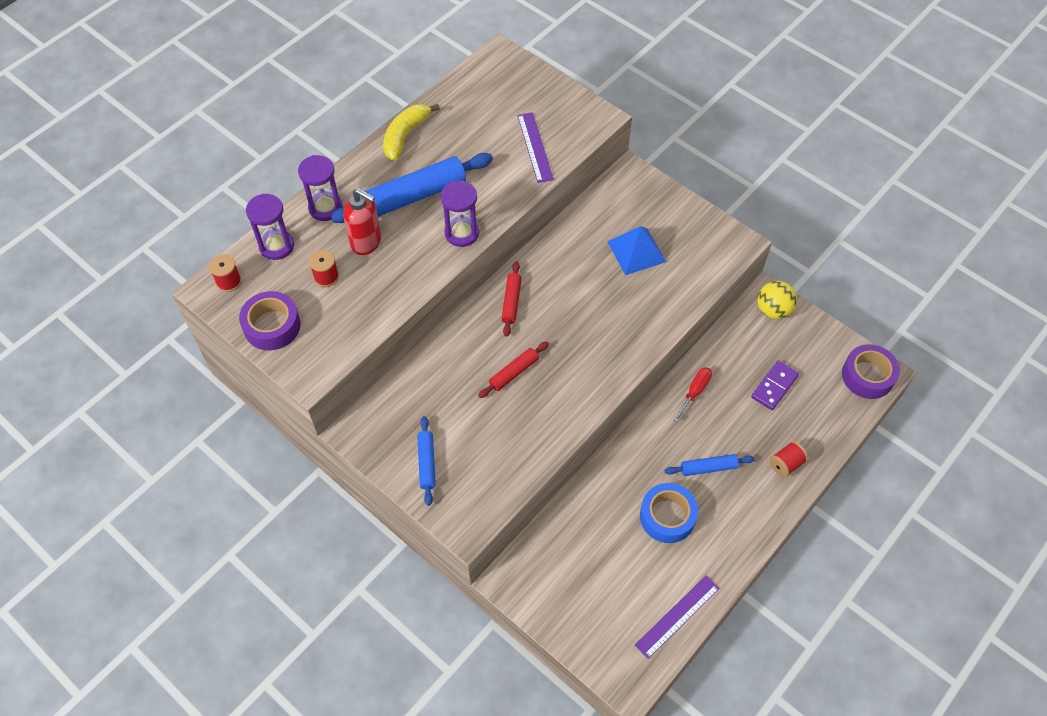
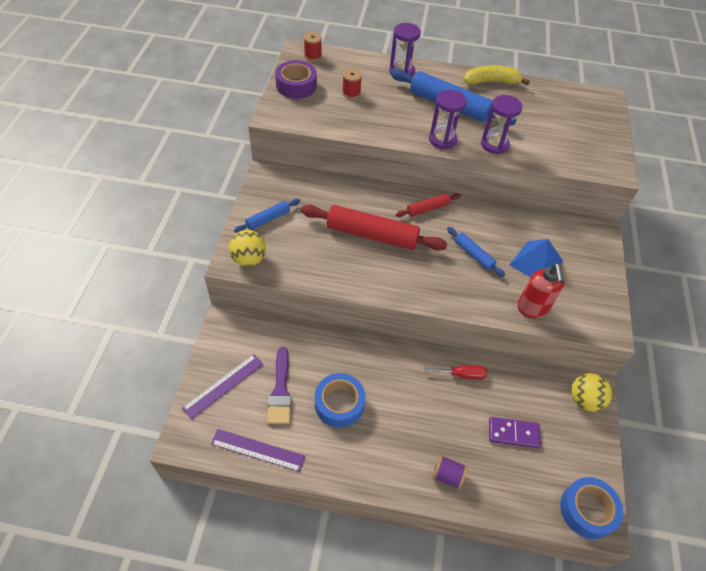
camera: 55 degrees right, 5 degrees down
(276, 246) = (355, 63): purple hourglass -> purple hourglass (494, 144)
(366, 242) = (393, 99): red soap dispenser -> red soap dispenser (532, 308)
(473, 509) = (249, 259): none -> yellow ball
(514, 372) = (372, 235): red rolling pin -> red rolling pin, size x1.97
(535, 147) = (551, 147): purple ruler -> purple ruler (223, 385)
(623, 564) = (280, 391): none -> purple brush
(708, 468) = (401, 415): blue rolling pin -> blue rolling pin (473, 255)
(786, 464) = (447, 476): red spool -> purple spool
(867, 376) = (587, 510): purple tape -> blue tape

